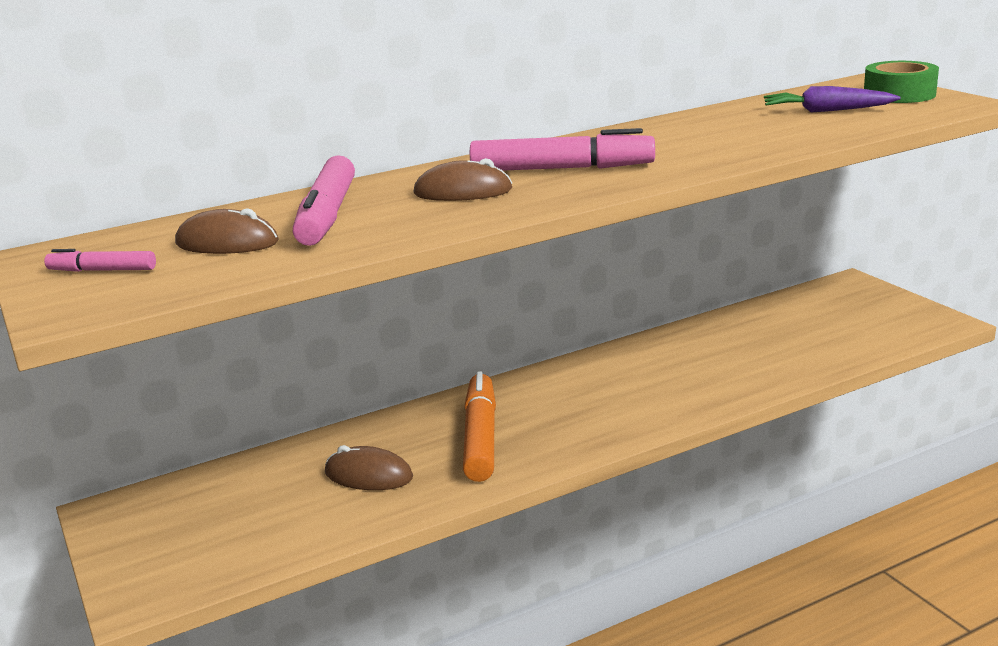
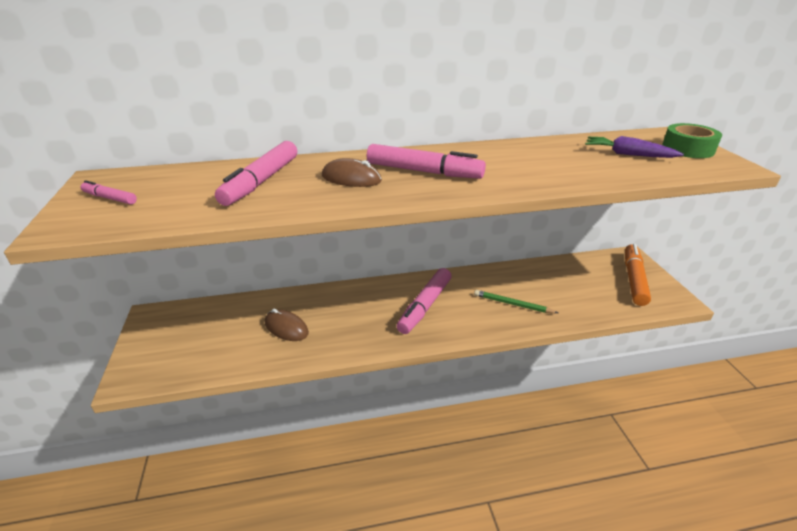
camera: 15 degrees right, 10 degrees up
(227, 243) = (190, 191): brown mouse -> none
(480, 437) = (358, 317): orange marker -> orange marker (633, 279)
(578, 402) = (425, 306): none -> pink marker
(712, 373) = (512, 304): none -> green pencil

